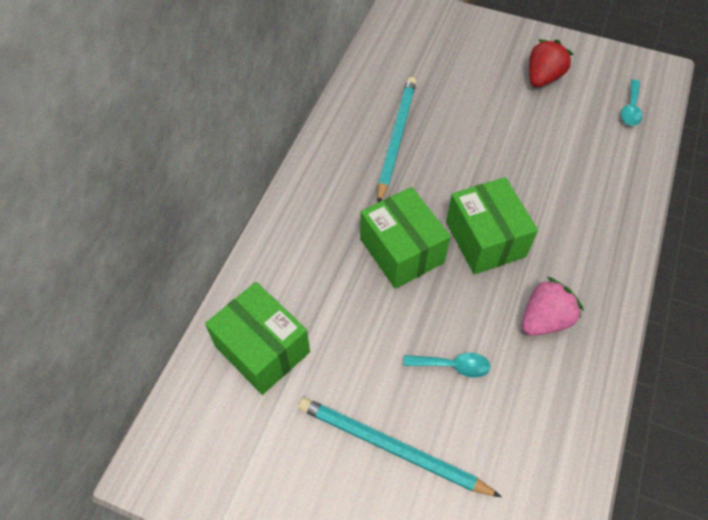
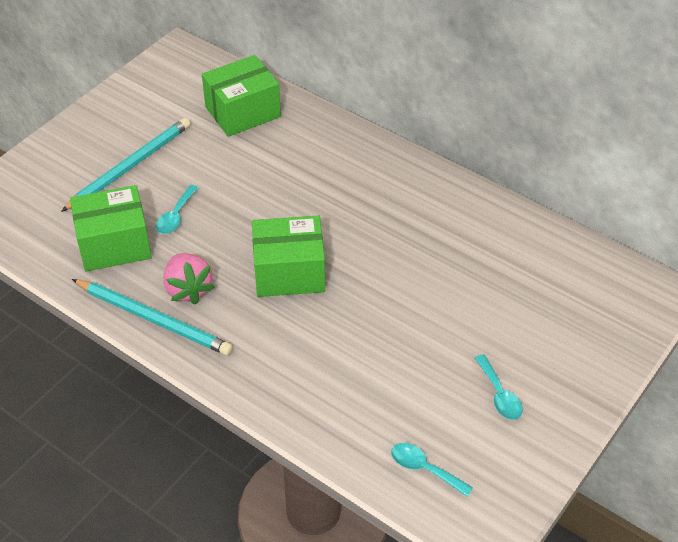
camera: 105 degrees right, 10 degrees down
(396, 138) = (438, 237): turquoise pencil -> turquoise pencil (154, 319)
(401, 251) = (300, 210): green box -> green box (114, 244)
(543, 78) = (499, 394): red strawberry -> turquoise spoon

